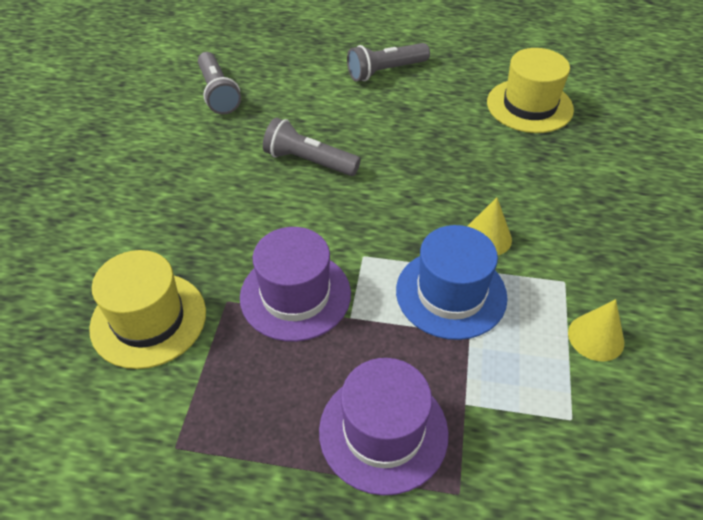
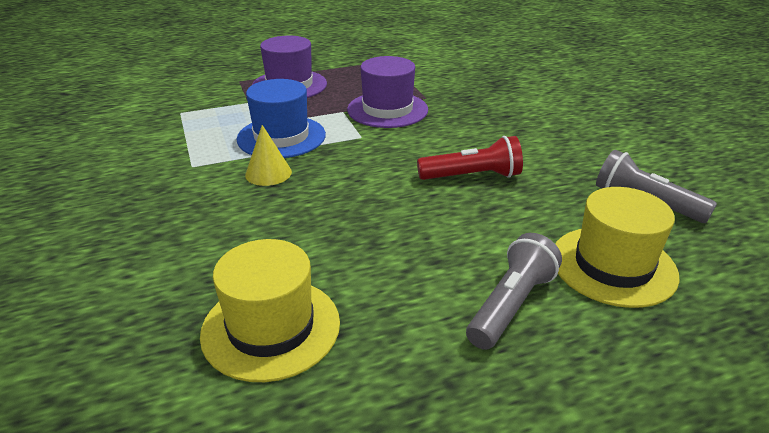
camera: 150 degrees right, 15 degrees down
(148, 319) = (458, 82): yellow hat -> yellow hat (613, 265)
(309, 161) = (472, 176): grey flashlight -> red flashlight
(596, 337) = (164, 145): yellow cone -> none

